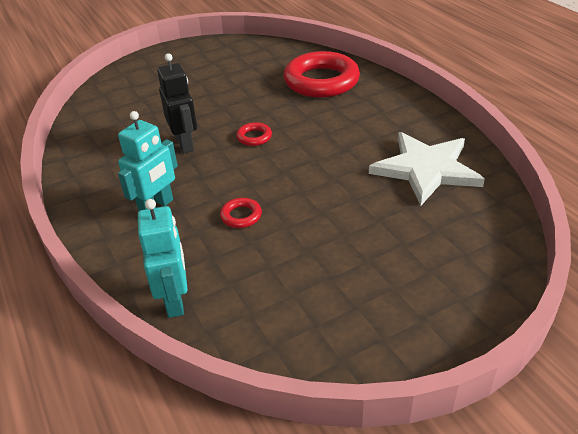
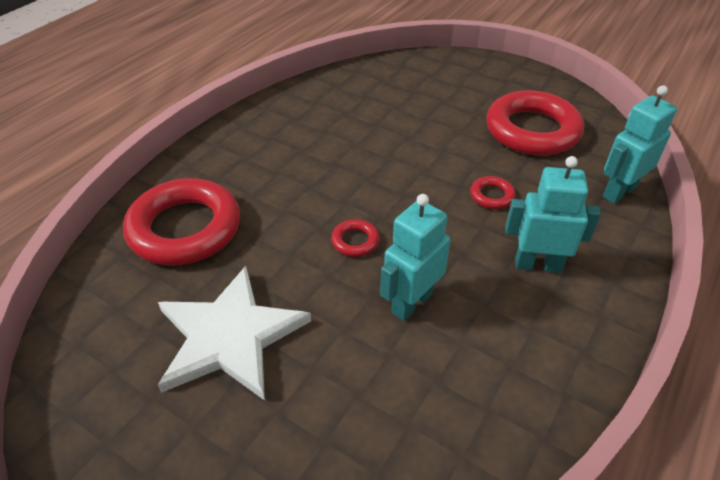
camera: 120 degrees left, 5 degrees up
(185, 144) = (411, 302): black robot -> turquoise robot
(307, 288) = (532, 130): none -> red ring
(426, 169) = (336, 110): white star -> white star (229, 336)

